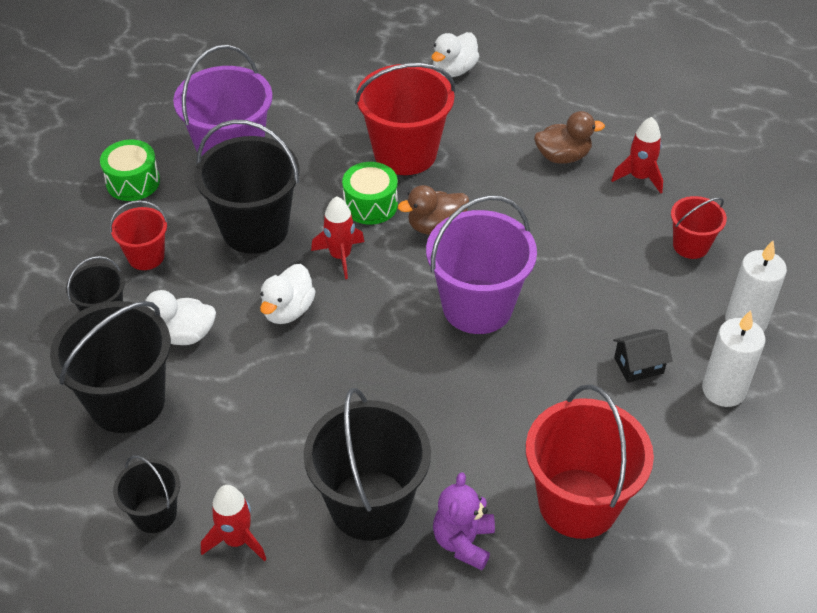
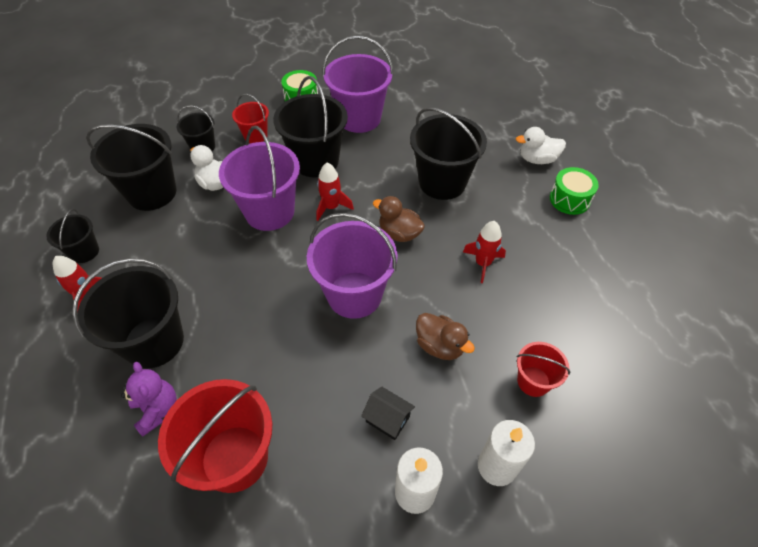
camera: 50 degrees right, 5 degrees up
(288, 310) = (269, 212): white duck -> purple bucket
(370, 205) = (384, 194): green drum -> green drum (569, 199)
(405, 153) = (442, 182): red bucket -> black bucket
(463, 542) = (157, 409): purple teddy bear -> purple teddy bear turned 90 degrees clockwise
(563, 156) = (530, 256): brown duck -> brown duck (440, 345)
(639, 177) = (562, 309): red rocket -> red rocket (483, 263)

